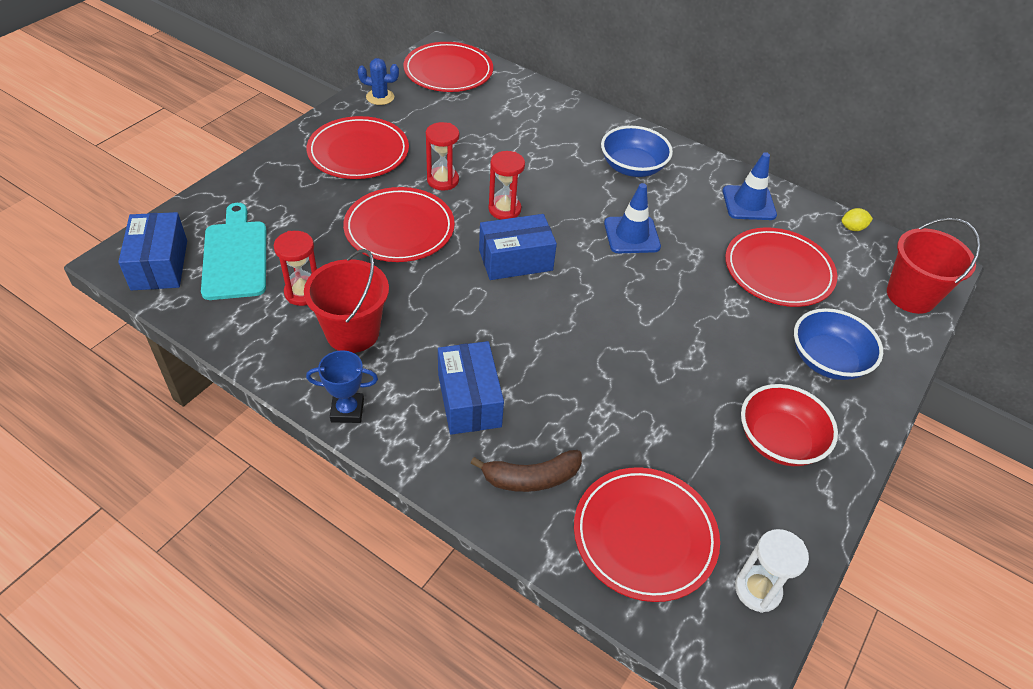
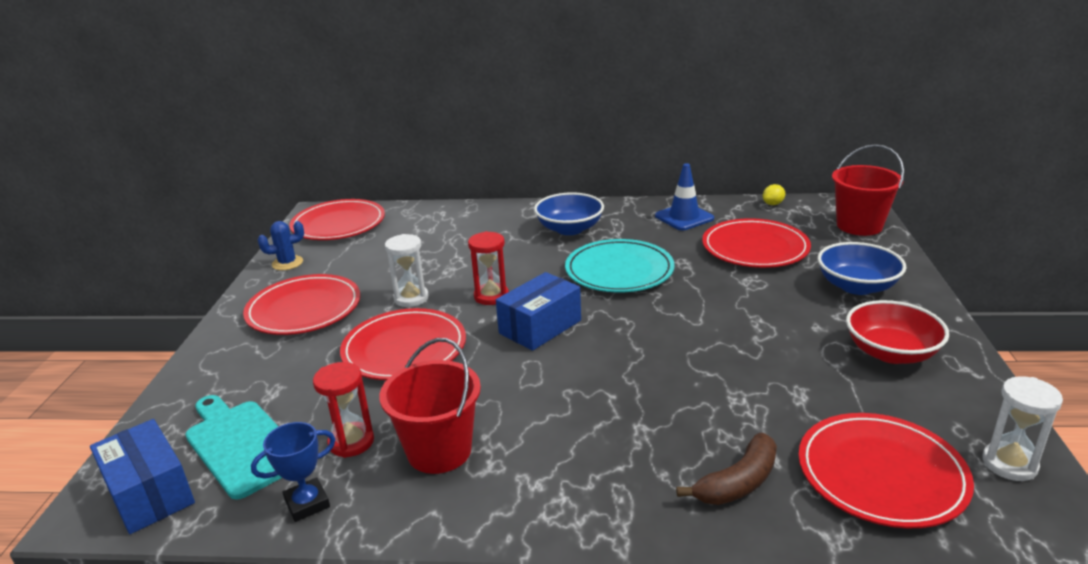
camera: 25 degrees left, 20 degrees down
(347, 410) = (501, 520): blue trophy -> blue trophy (307, 503)
(443, 180) = (411, 298): red hourglass -> white hourglass
(469, 400) = (613, 450): blue box -> none
(631, 235) = (619, 271): blue traffic cone -> turquoise plate

